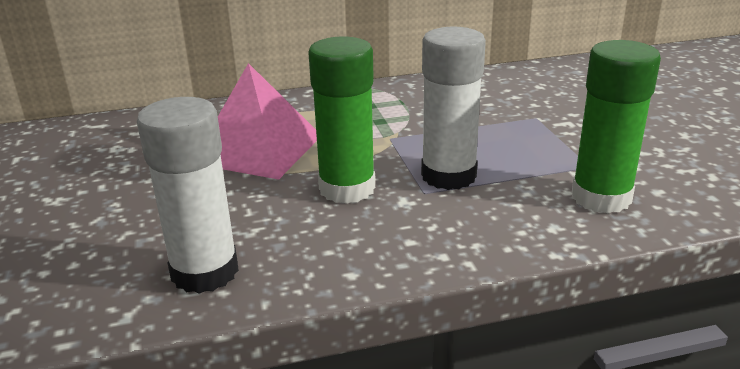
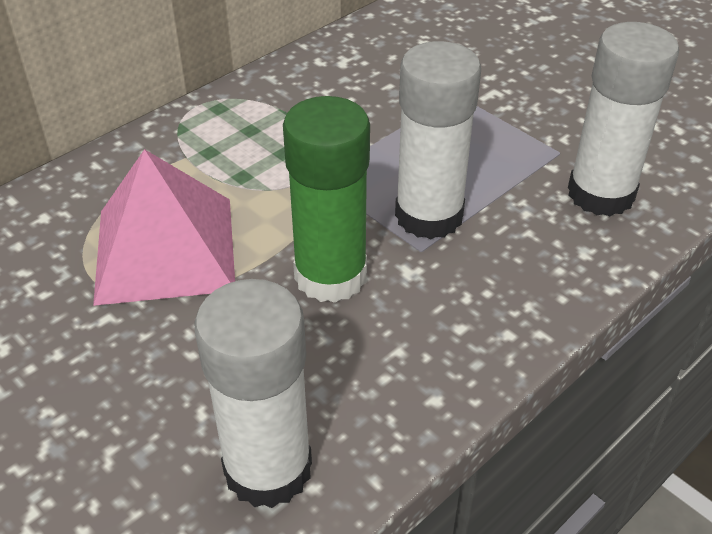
camera: 30 degrees left, 15 degrees up
(601, 197) = (601, 194): green glue stick -> white glue stick

